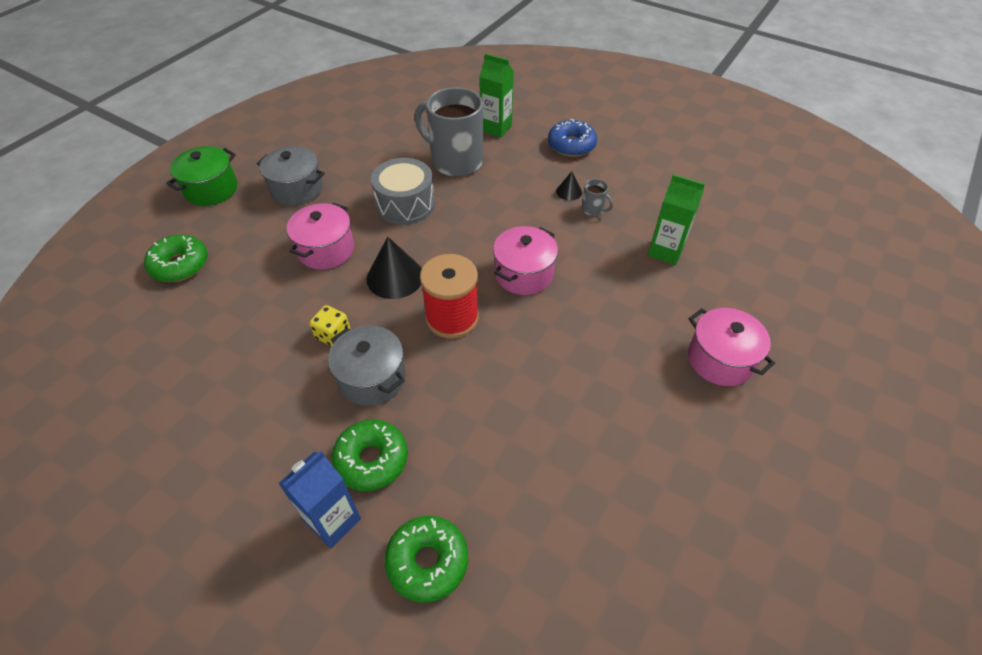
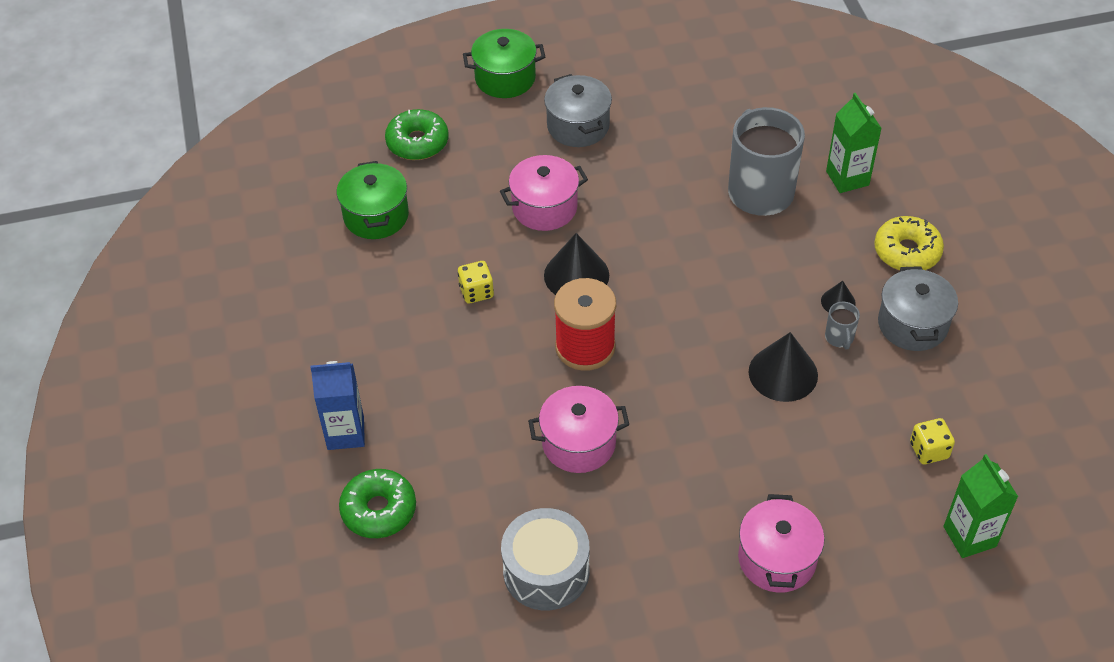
camera: 45 degrees right, 0 degrees up
(193, 335) = (376, 216): none -> green pot
(371, 460) = (410, 412): green donut -> none
(372, 378) = (471, 350): grey pot -> grey pot (912, 324)
(405, 204) = (660, 207): grey drum -> grey drum (546, 571)
(523, 274) = (692, 353): pink pot -> pink pot (579, 443)
(571, 145) = (907, 252): blue donut -> yellow donut
(588, 249) = (783, 373): none -> black cone
(665, 251) = (859, 430): green carton -> green carton (969, 536)
(711, 236) = (929, 450): none -> yellow dice

